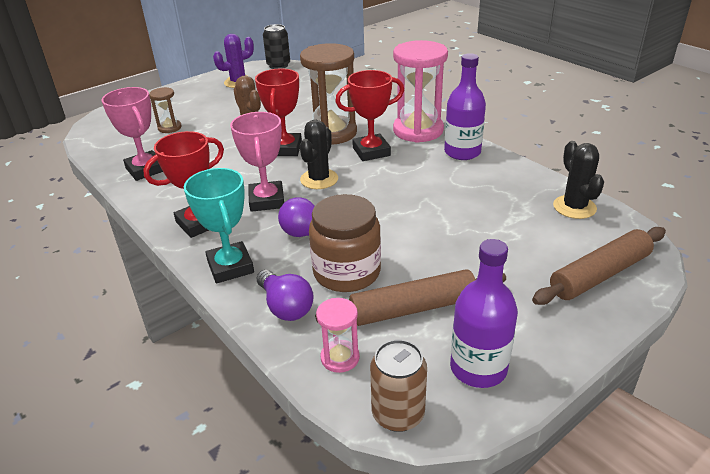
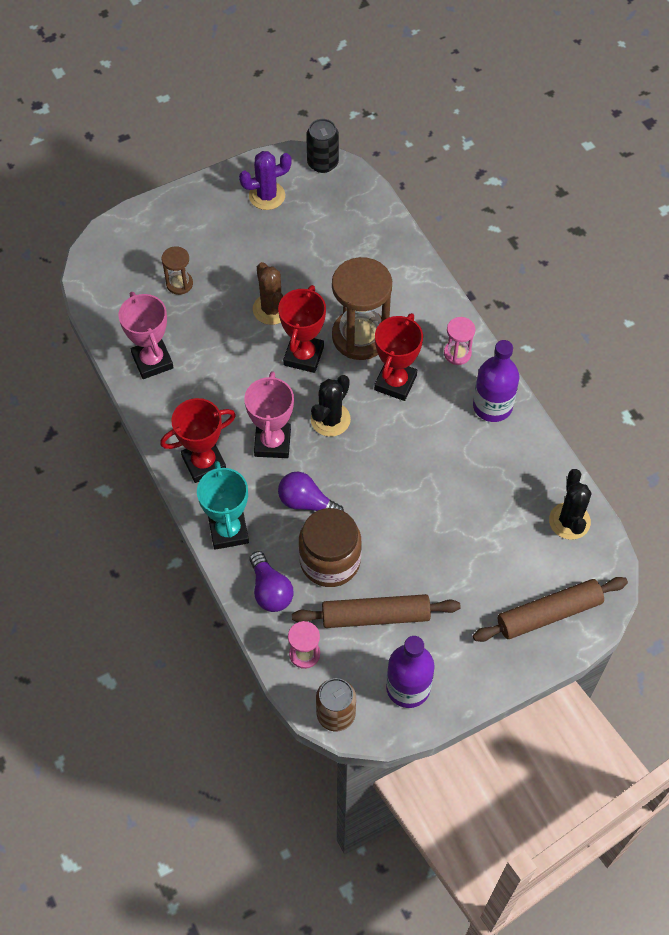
camera: 10 degrees right, 25 degrees up
(371, 152) = (395, 382): red trophy -> red trophy turned 60 degrees counterclockwise
(418, 130) = (457, 353): pink hourglass -> pink hourglass, size x0.48

